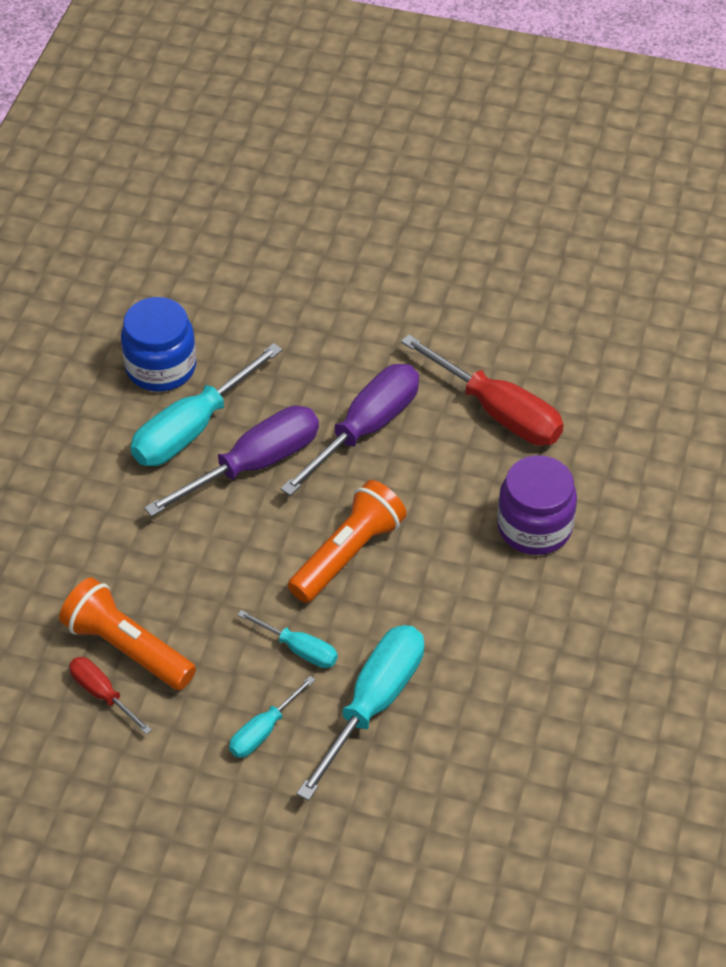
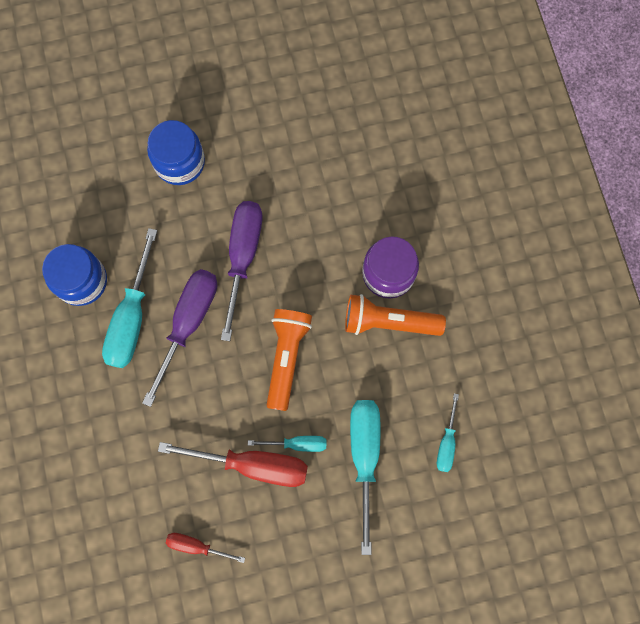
camera: 30 degrees left, 25 degrees up
(127, 648) = (191, 504): orange flashlight -> orange flashlight (389, 322)
(263, 731) = (310, 514): turquoise screwdriver -> turquoise screwdriver (446, 443)
(355, 304) = (179, 162): none -> blue jar
(499, 412) = (319, 199): red screwdriver -> red screwdriver (254, 465)

